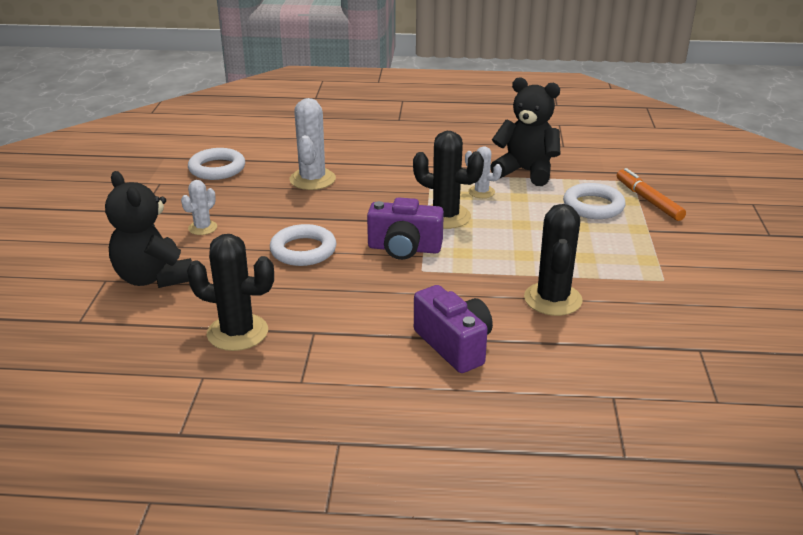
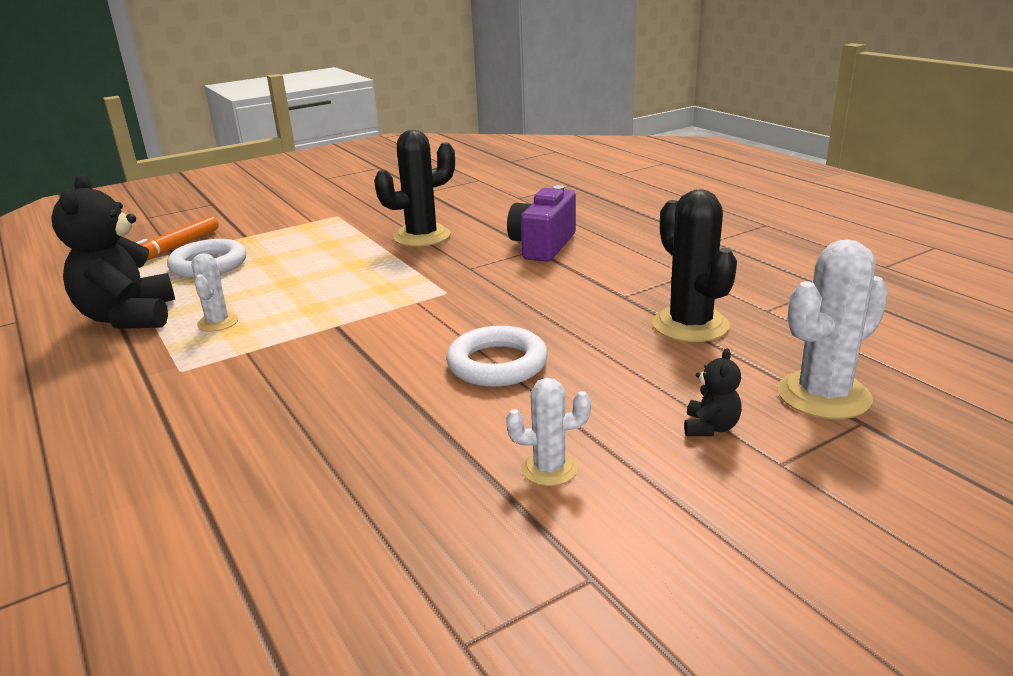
camera: 125 degrees left, 5 degrees down
(154, 278) = (710, 427): black teddy bear -> black teddy bear, size x0.43
(217, 169) = (320, 601): white ring -> none
(312, 179) = (278, 456): white cactus -> white cactus (823, 395)
(404, 248) = (414, 314): purple camera -> none
(446, 216) = (309, 320): black cactus -> none

